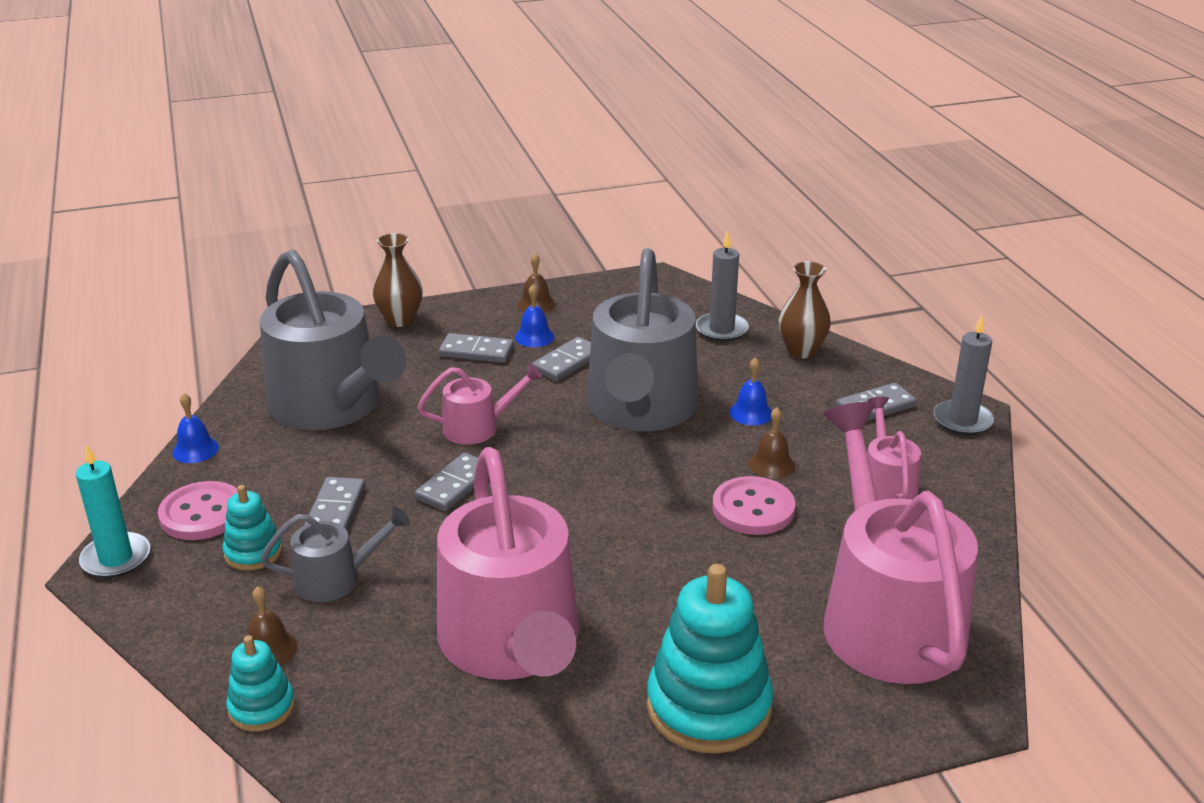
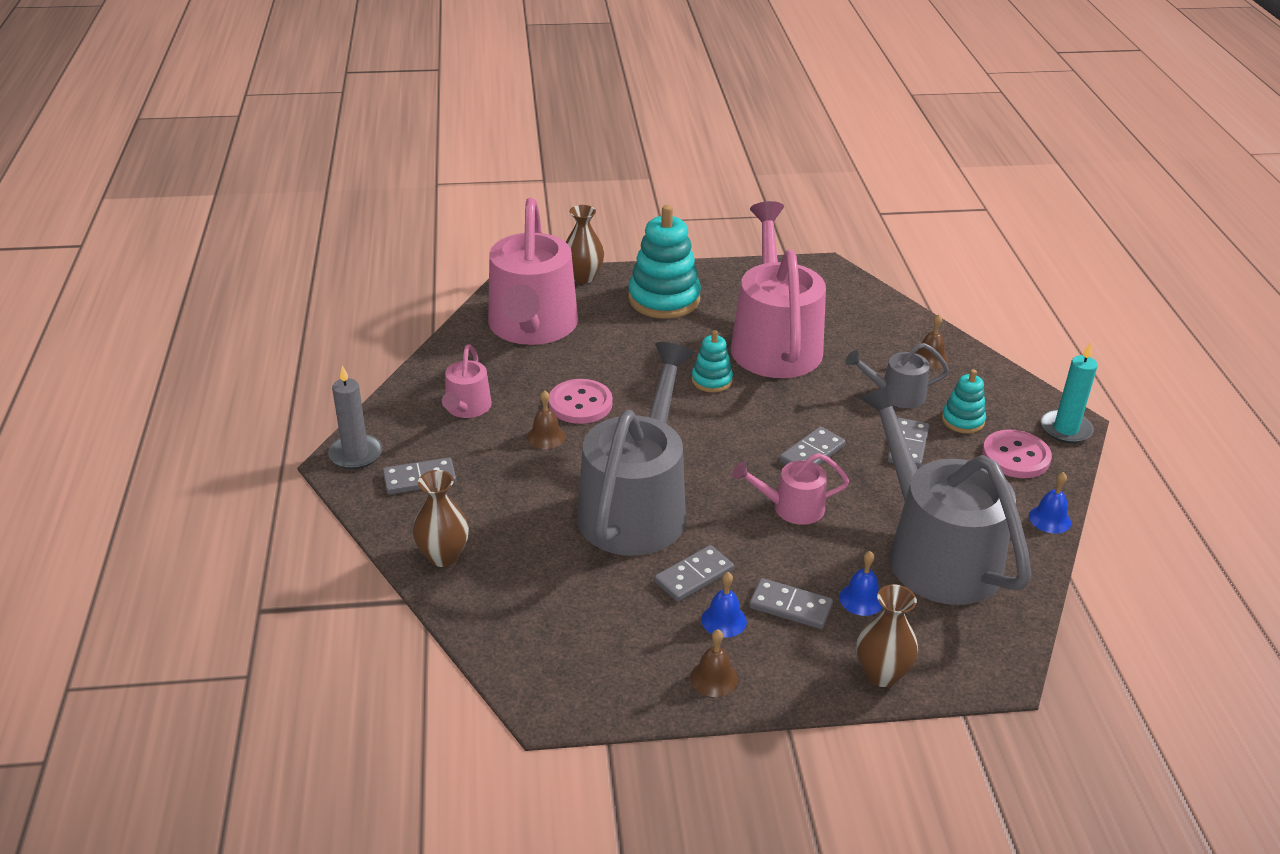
camera: 170 degrees left, 5 degrees up
(261, 707) = (925, 330): turquoise stacking toy -> turquoise stacking toy (711, 380)
(721, 329) = (511, 600): grey candle -> none
(751, 413) = (536, 488): blue bell -> blue bell (861, 599)
(868, 737) = (583, 277): none -> brown vase

